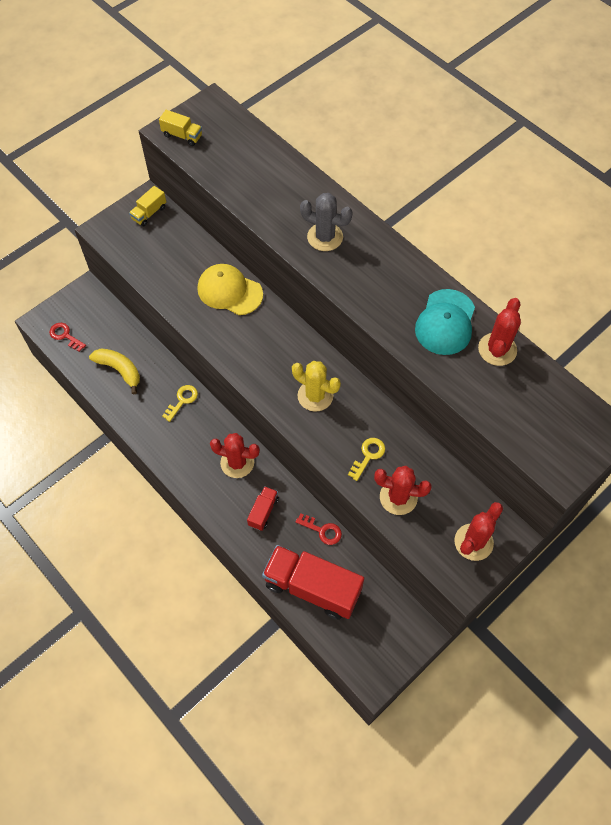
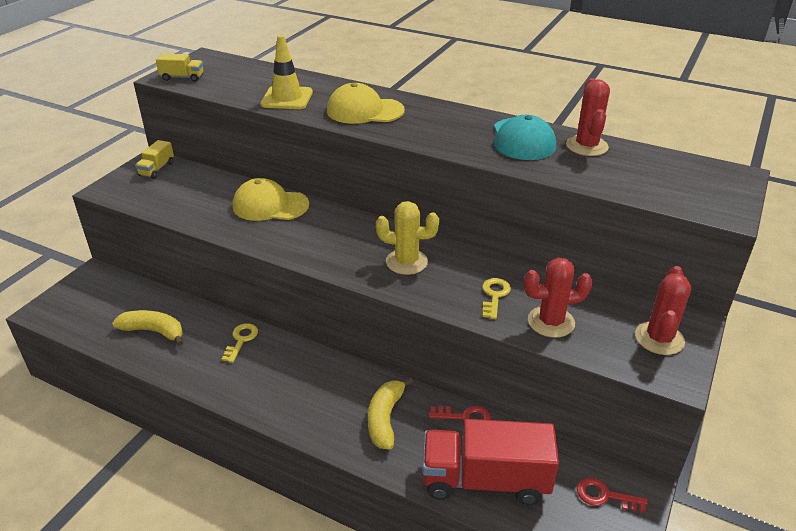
camera: 20 degrees left, 25 degrees down
(65, 336) = (76, 317): red key -> red key (605, 496)
(237, 463) = (331, 380): red cactus -> none
(263, 197) = (287, 98): none -> yellow traffic cone
(263, 512) = (385, 419): red truck -> yellow banana
(325, 237) = (364, 111): grey cactus -> yellow cap

